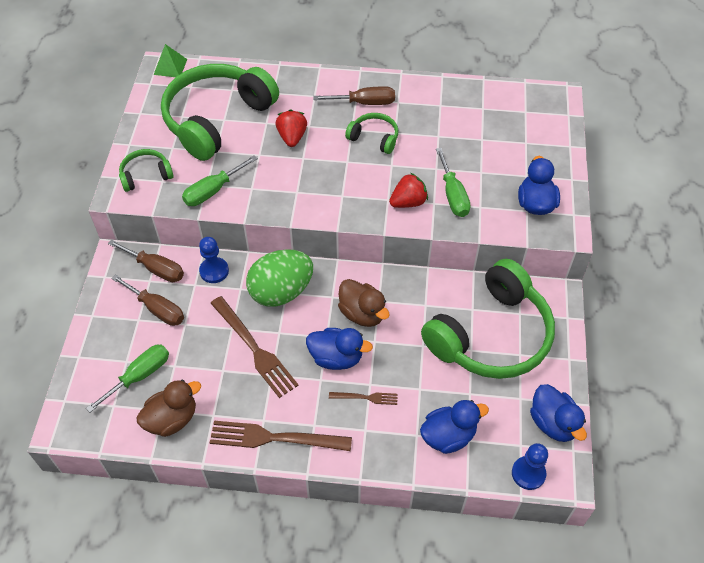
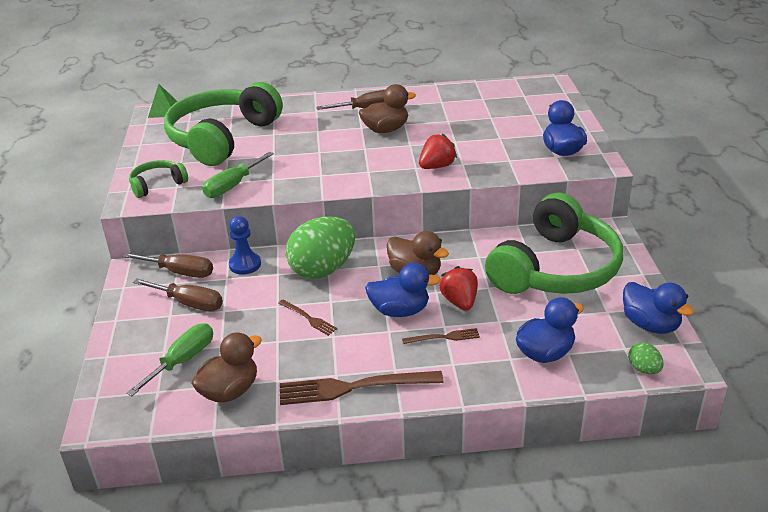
camera: 10 degrees left, 20 degrees down
(255, 349) = (309, 318): brown fork -> brown fork, size x0.50
(292, 137) = (303, 140): red strawberry -> red strawberry (459, 302)
(374, 138) = (386, 130): green headphones -> brown duck
(453, 195) = (479, 156): green screwdriver -> none
(528, 473) = (643, 369): blue pawn -> green egg

